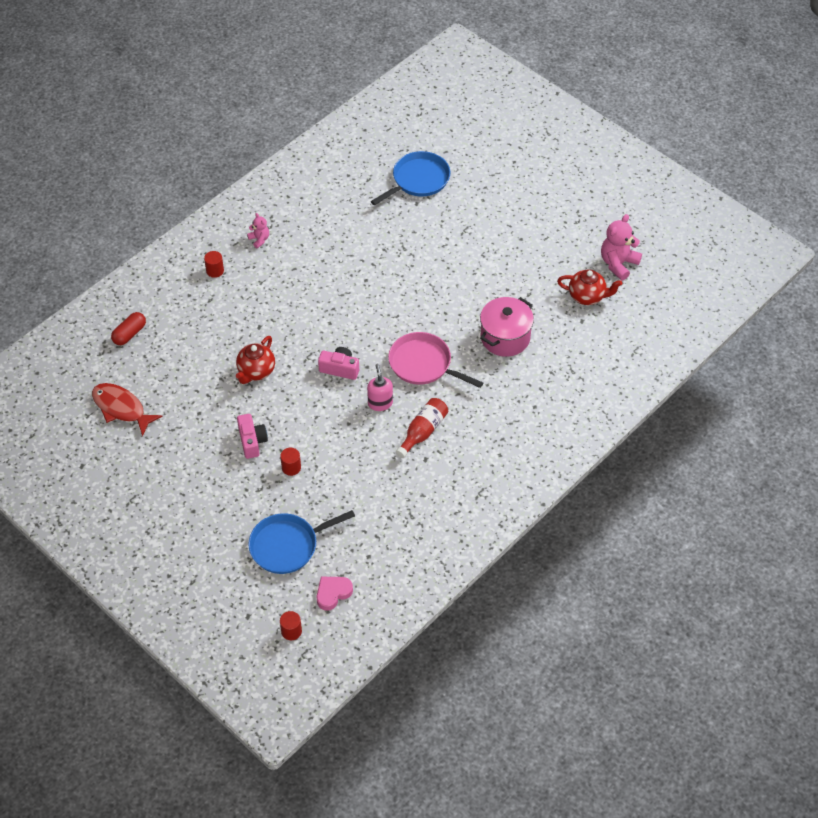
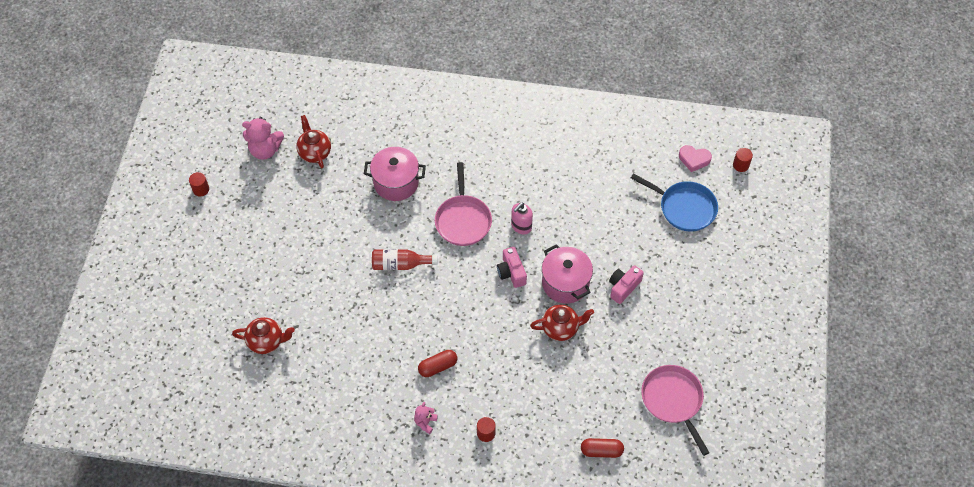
camera: 125 degrees left, 5 degrees up
(121, 408) = (673, 400): red fish -> pink pan
(291, 467) = (623, 247): red cylinder -> red cylinder (201, 189)
(294, 401) = (565, 283): none -> pink pot
(298, 271) = (437, 367): none -> red capsule
(418, 180) = (266, 341): blue pan -> red teapot
(423, 432) = (524, 185): red bottle -> red bottle (400, 264)

